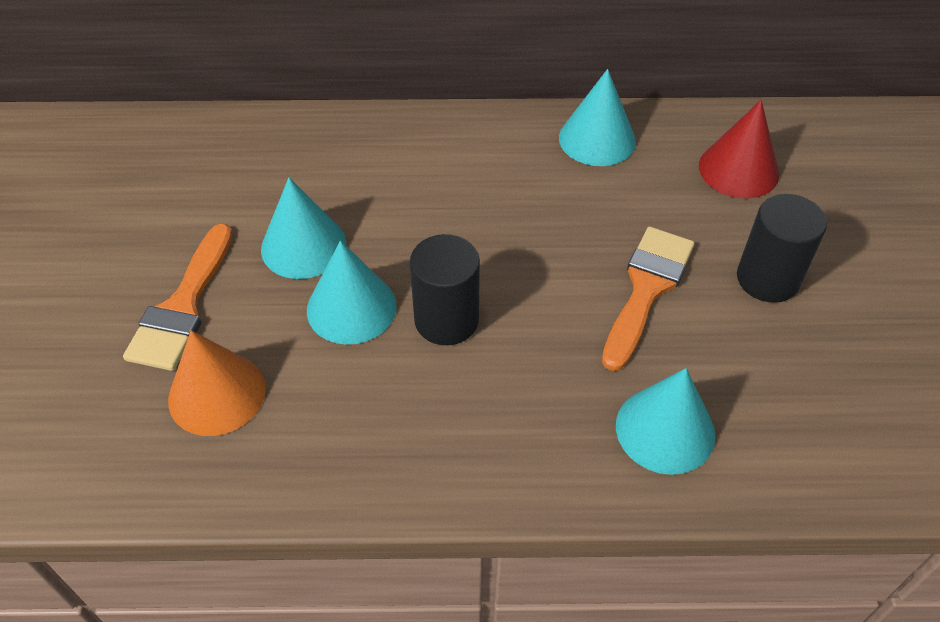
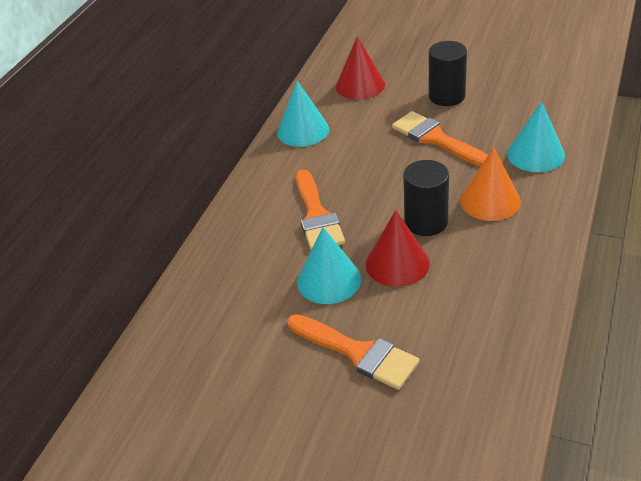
camera: 65 degrees left, 10 degrees down
(217, 393) = (447, 341): orange cone -> orange cone (490, 201)
(351, 307) = (397, 263): turquoise cone -> red cone
(422, 201) = (316, 216): none -> orange brush

